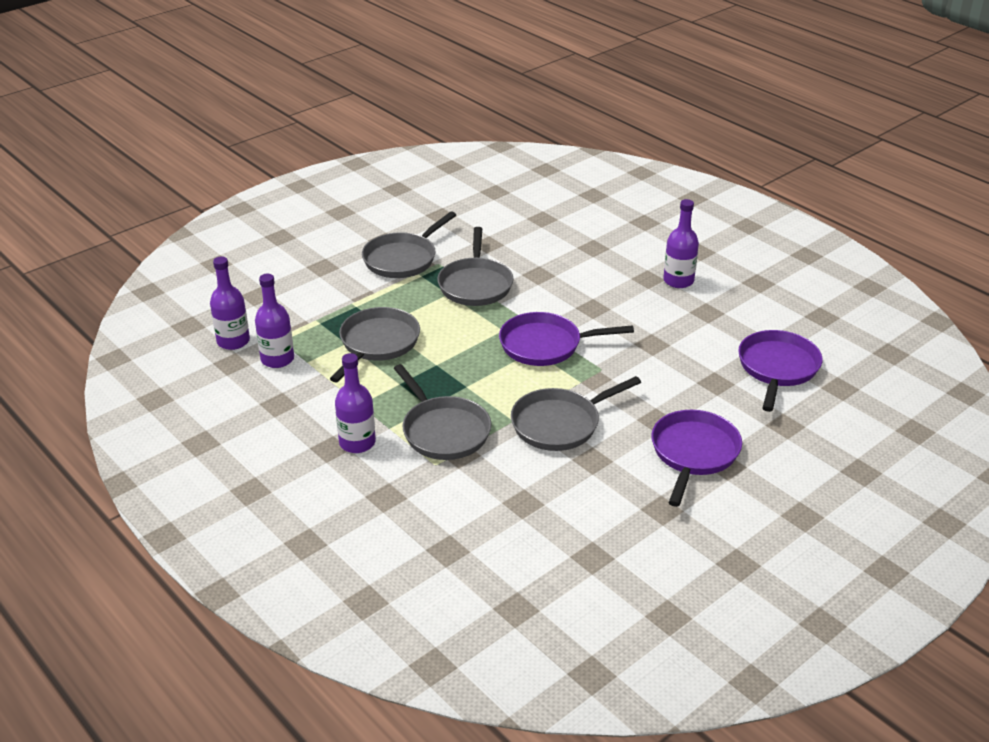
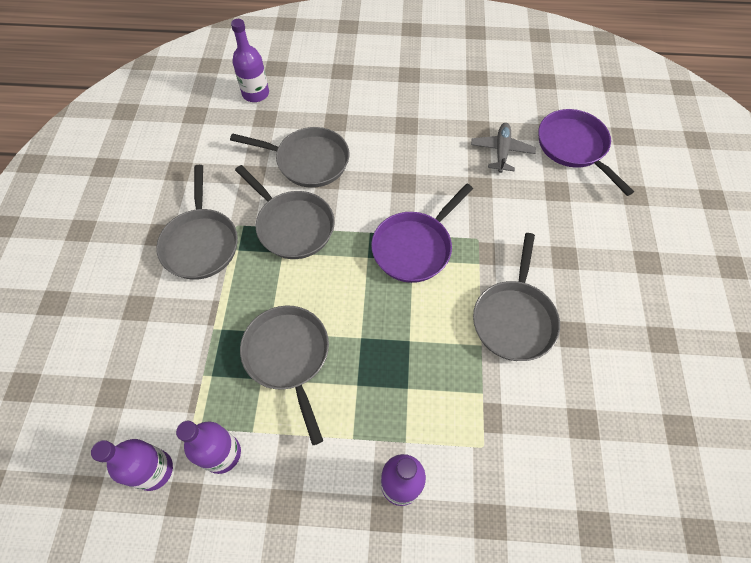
camera: 45 degrees left, 25 degrees up
(443, 431) = (447, 404): grey pan -> grey pan (308, 161)
(678, 281) = (428, 112): purple bottle -> purple bottle (255, 93)
(693, 453) = (619, 268): purple pan -> none
(705, 335) = (501, 151): none -> grey plane

